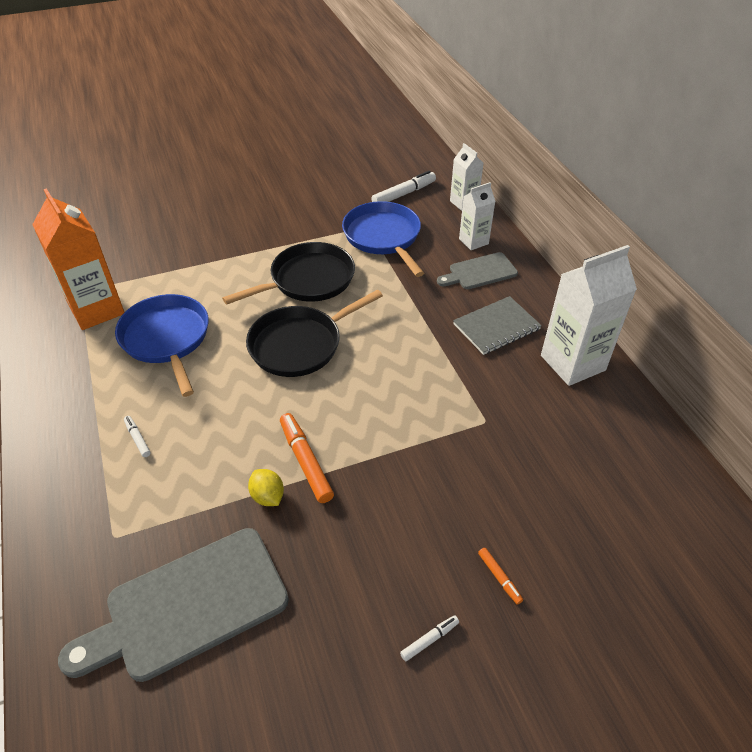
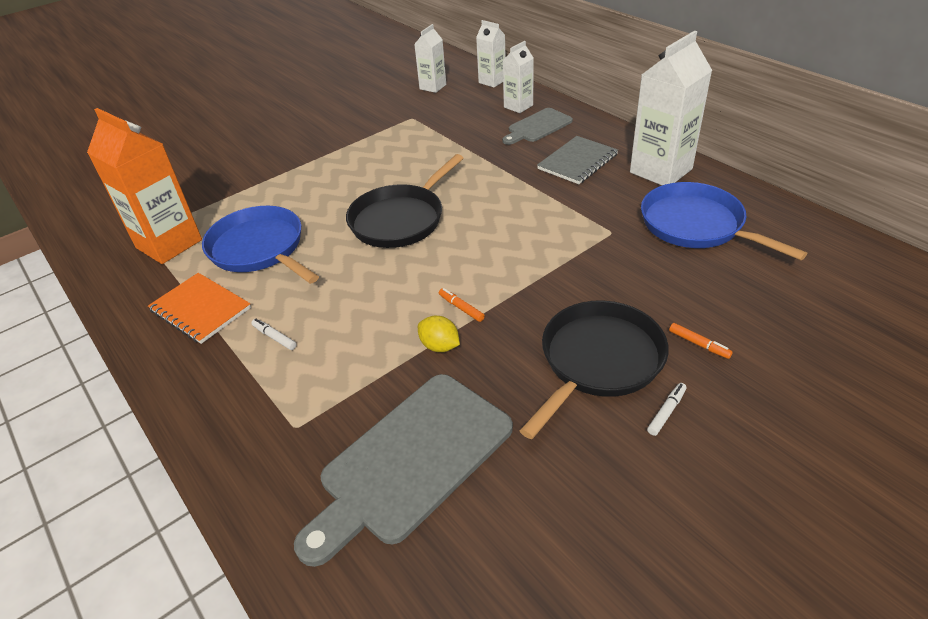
camera: 15 degrees left, 5 degrees down
(92, 388) = (200, 309): none -> orange notebook
(305, 461) = (461, 308): orange marker -> orange marker, size x0.52
(308, 280) = (379, 169): black pan -> black pan (598, 360)
(383, 237) = (432, 121): blue pan -> blue pan (696, 225)
(404, 194) = (433, 87): white marker -> white carton

